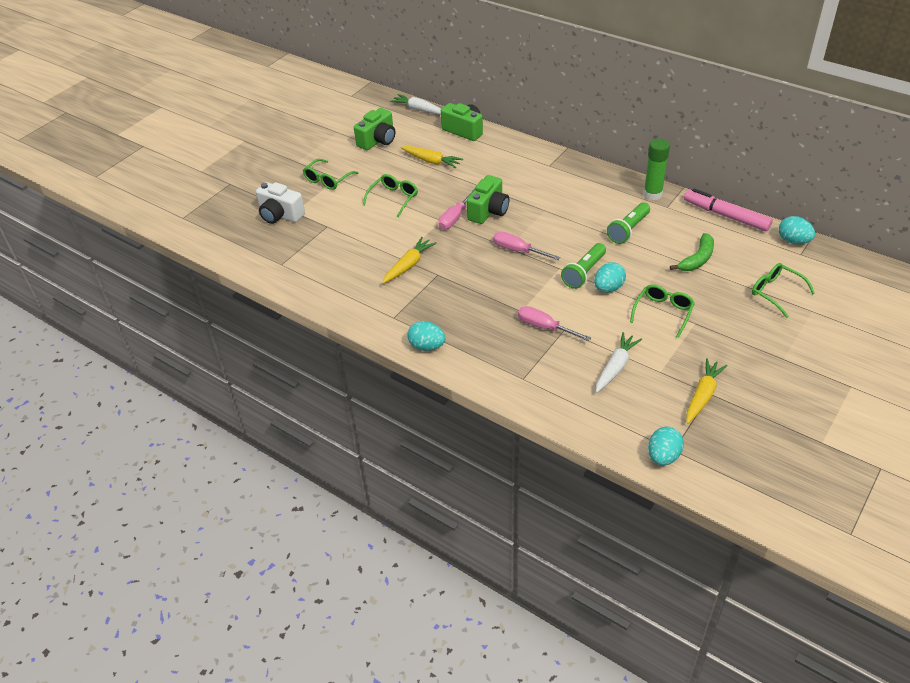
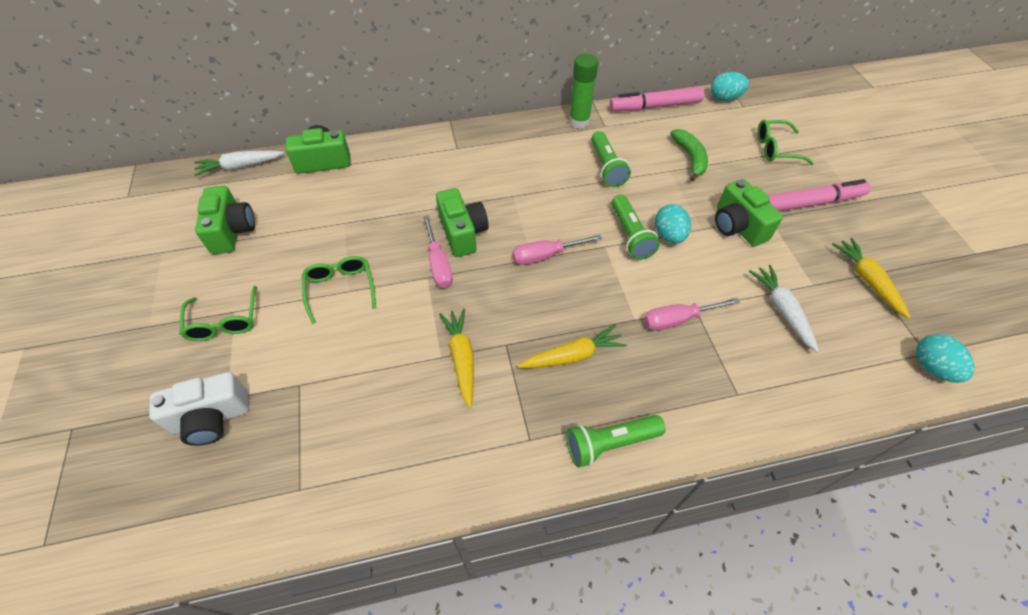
camera: 50 degrees left, 10 degrees up
(427, 346) = (610, 443): turquoise egg -> green flashlight
(431, 161) = (329, 216): yellow carrot -> yellow carrot (573, 355)
(663, 313) = (737, 226): green glasses -> green camera
(743, 336) = (811, 203): none -> pink marker

